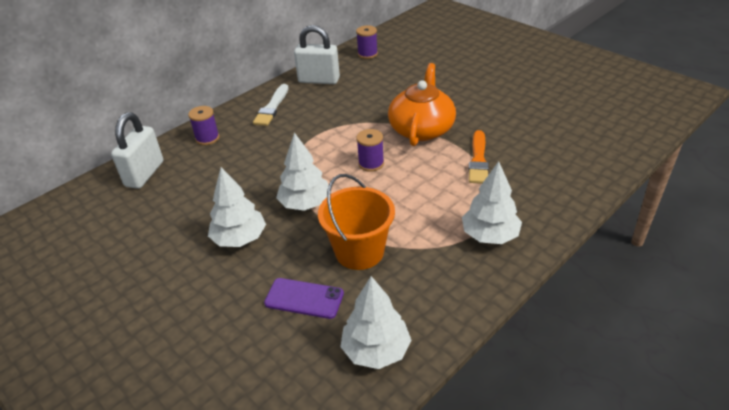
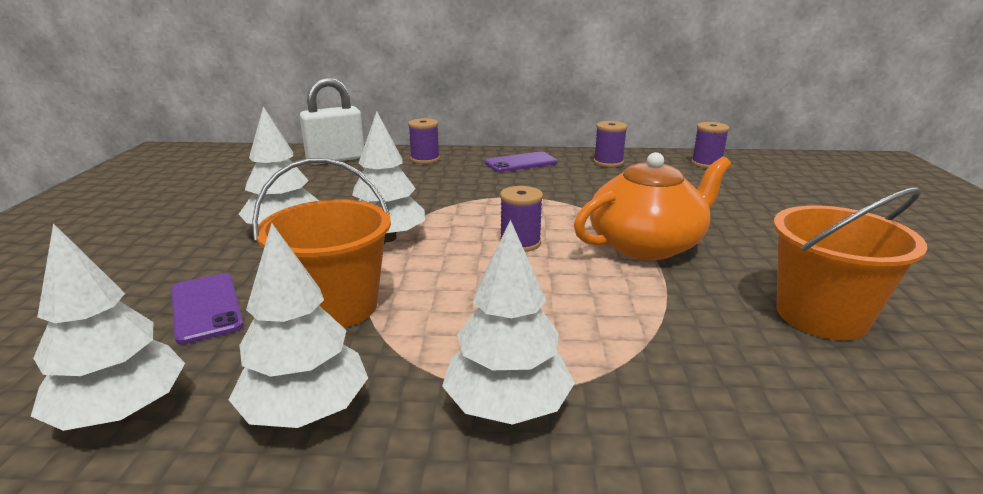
camera: 45 degrees right, 15 degrees down
(272, 107) = (521, 163): white brush -> purple phone
(319, 80) = (608, 162): white padlock -> purple spool
(436, 291) = (306, 411): none -> white tree
(478, 160) = (667, 313): orange brush -> none
(521, 126) = (821, 315): none -> orange bucket

